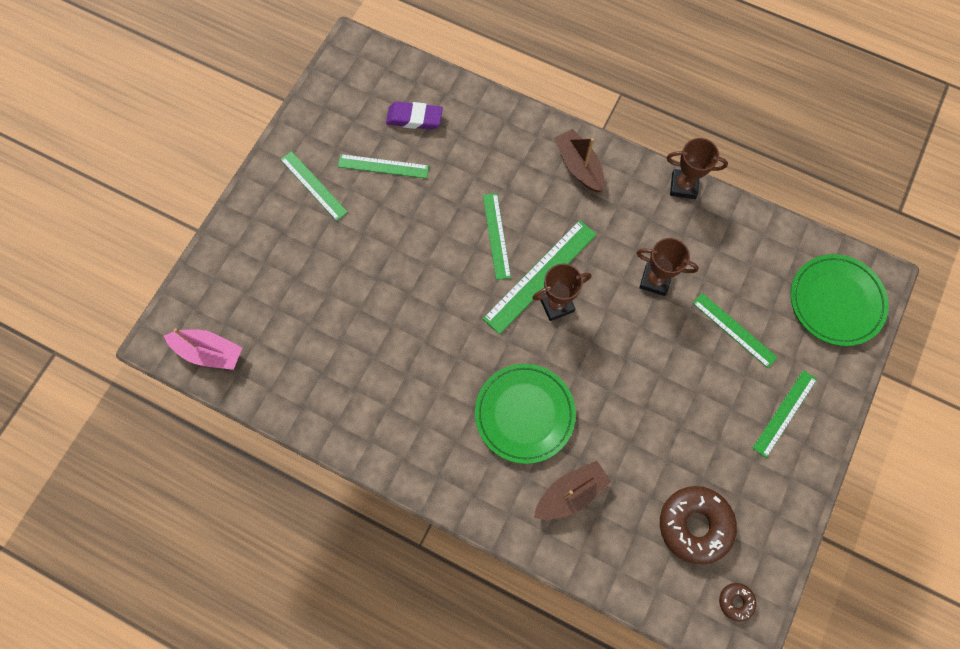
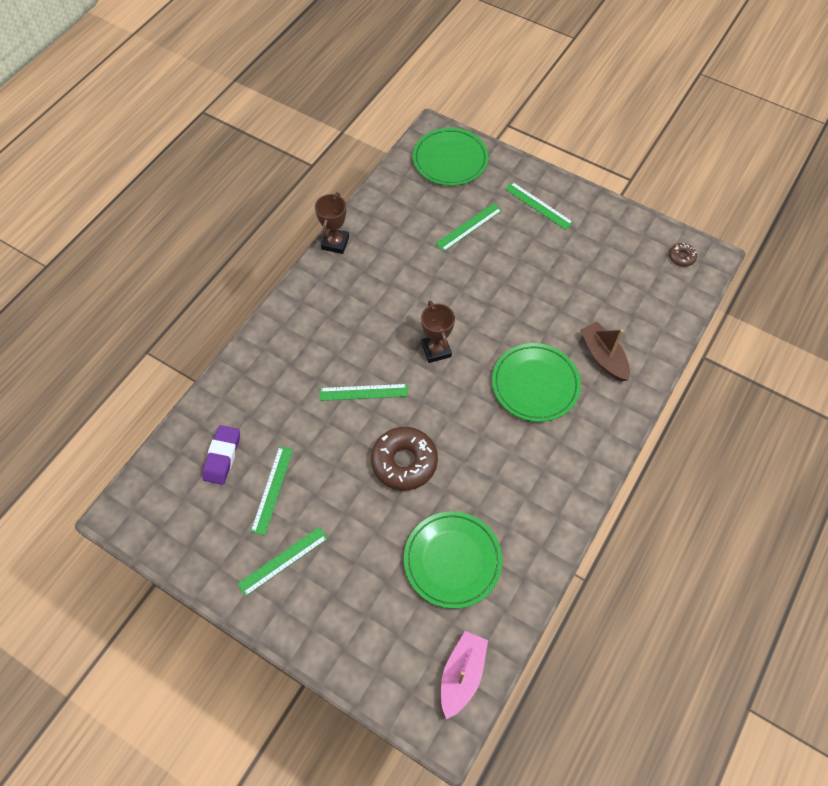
camera: 85 degrees left, 10 degrees down
(318, 337) = (452, 560): none -> green plate
(540, 276) = (408, 360): green ruler -> none
(579, 166) = (302, 318): brown boat -> none
(655, 280) = (420, 274): brown trophy -> none
(694, 525) = (626, 275): brown donut -> brown donut (404, 462)

